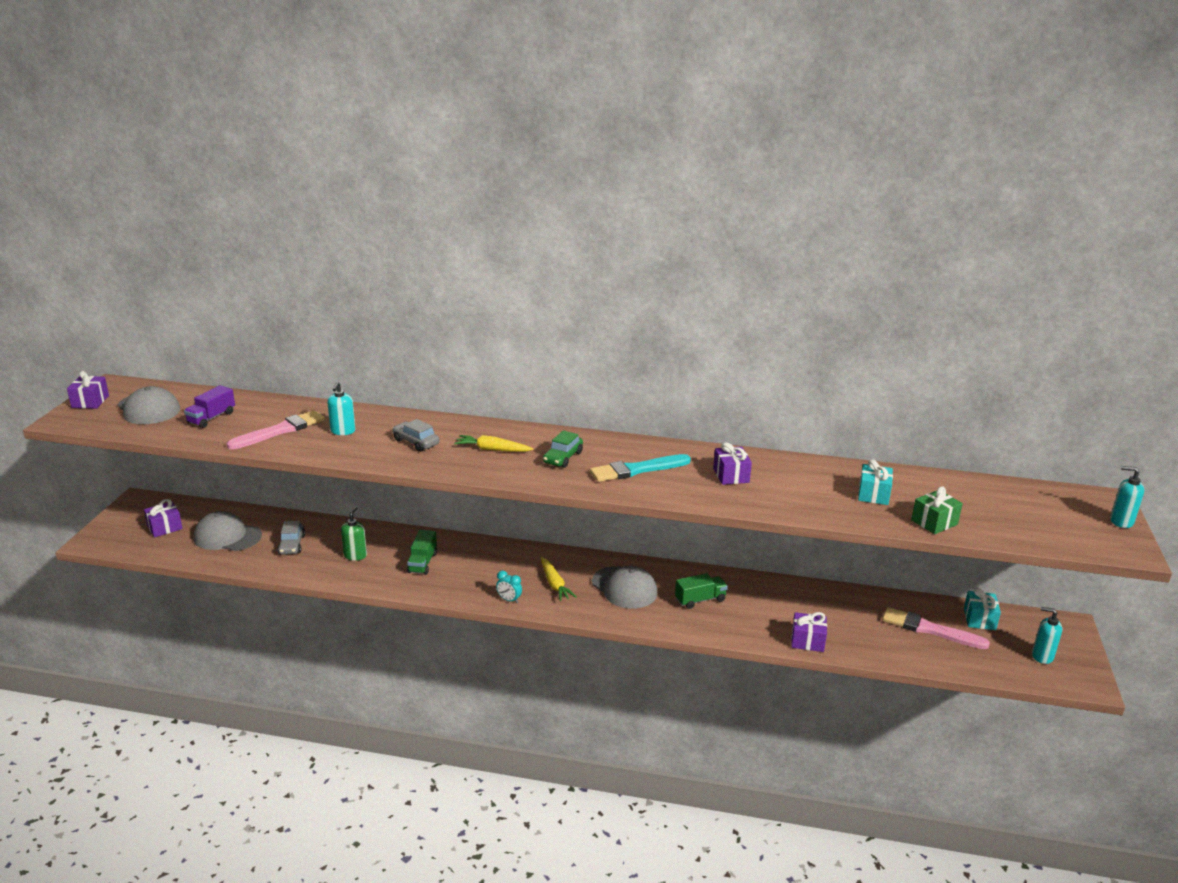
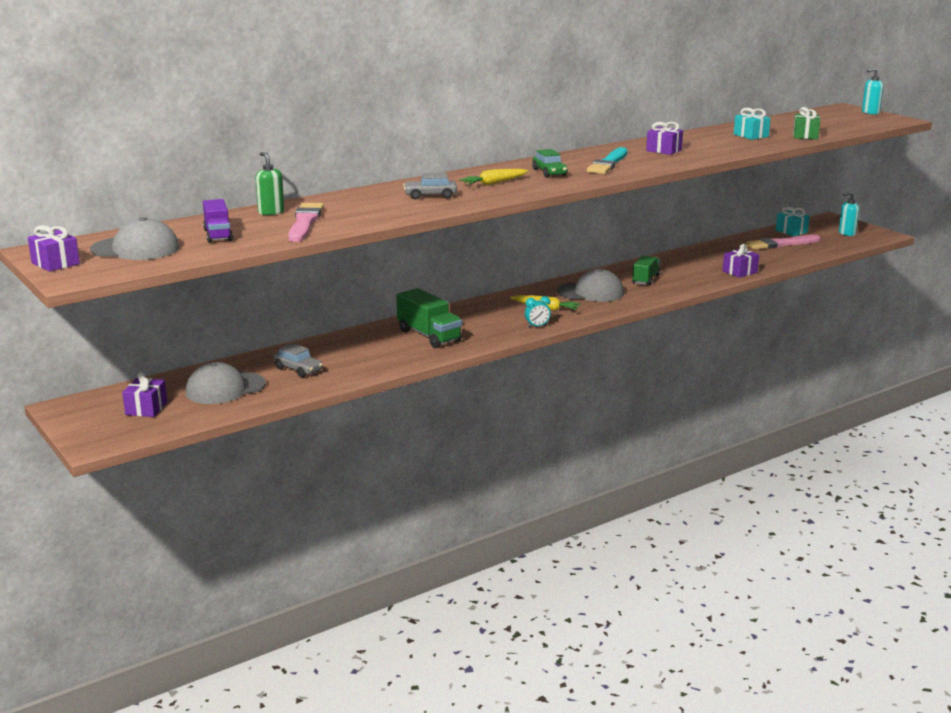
camera: 45 degrees left, 5 degrees down
(343, 431) = (357, 208): turquoise soap dispenser -> none
(355, 555) = (367, 353): green soap dispenser -> green soap dispenser (271, 212)
(422, 563) = (429, 336): green truck -> green truck, size x1.51

